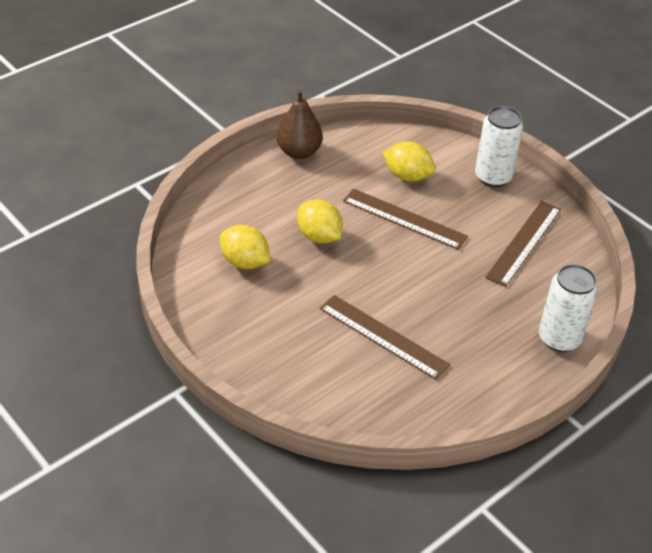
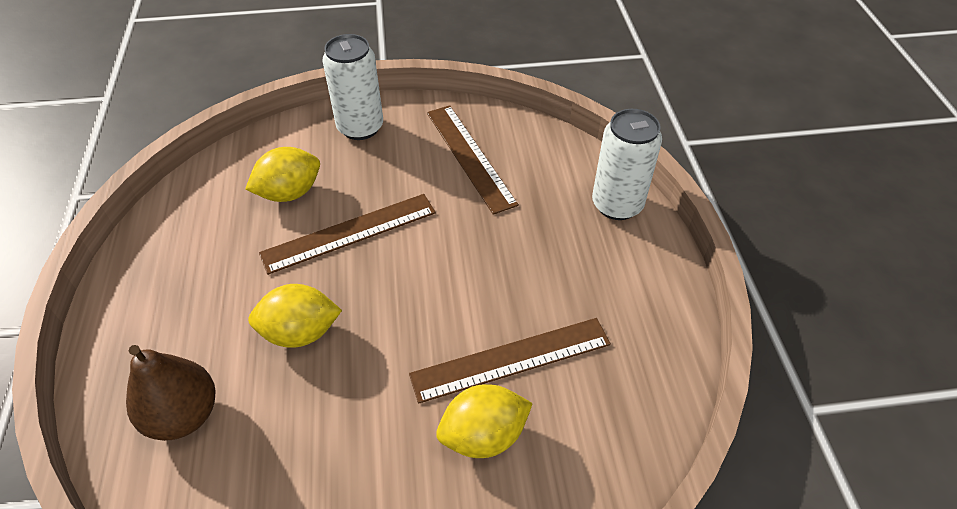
camera: 55 degrees left, 5 degrees up
(245, 262) = (267, 447): yellow lemon -> yellow lemon (483, 435)
(299, 152) = (143, 271): brown pear -> brown pear (183, 415)

